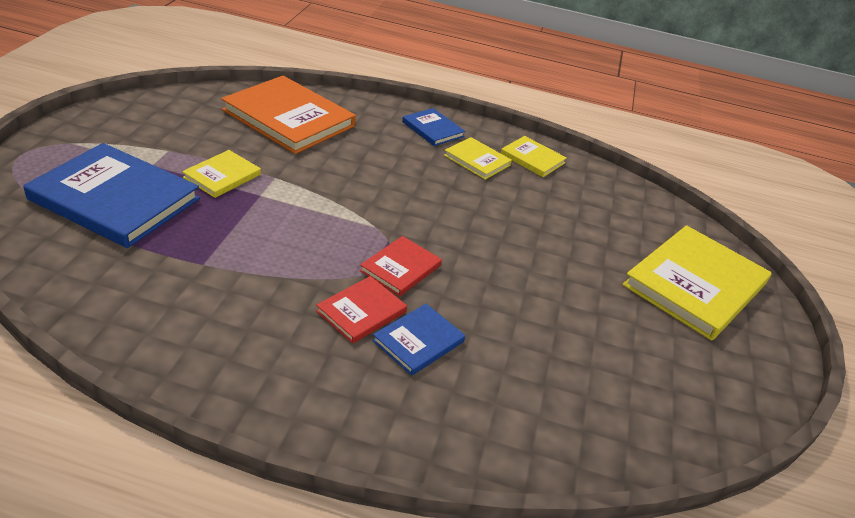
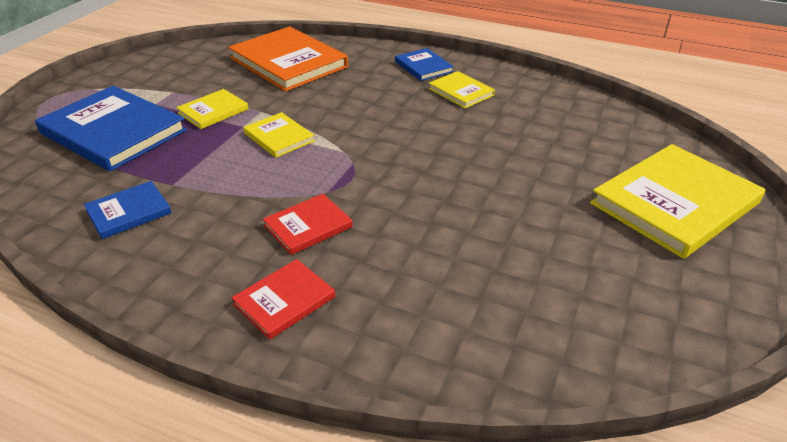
camera: 15 degrees right, 0 degrees up
(400, 268) = (358, 187): red book -> red book (284, 301)
(418, 341) = (357, 254): blue book -> blue book (129, 212)
(532, 158) = (519, 89): yellow book -> yellow book (279, 137)

